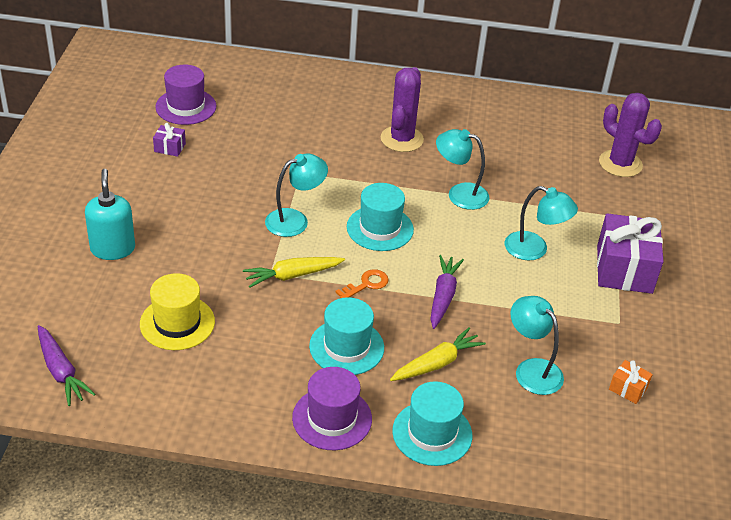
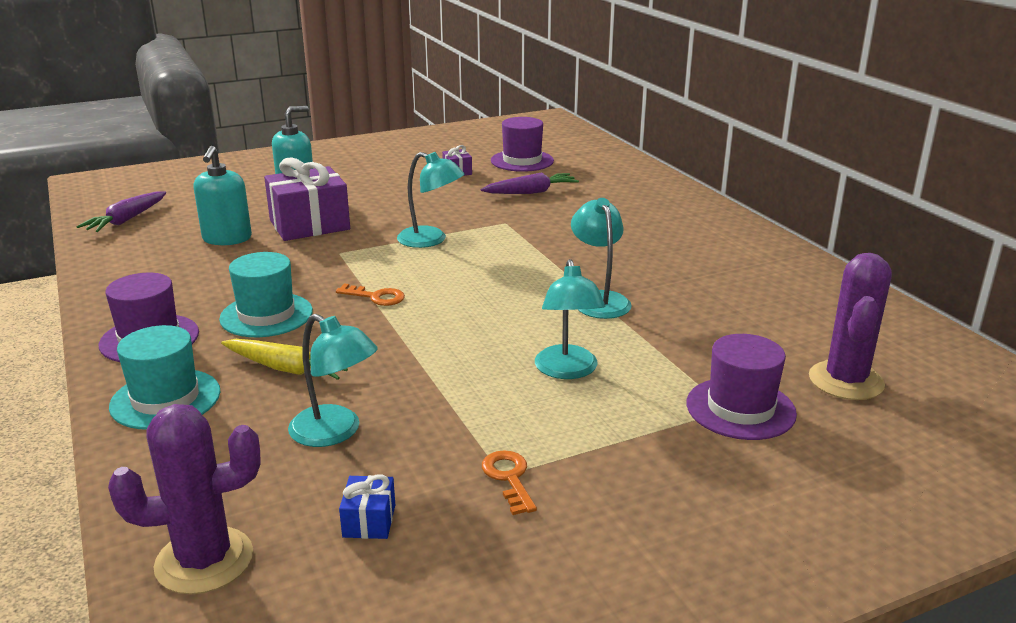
camera: 60 degrees right, 15 degrees down
(177, 323) = (227, 239): yellow hat -> turquoise soap dispenser
(292, 275) = (347, 262): yellow carrot -> none
(380, 228) = (475, 278): turquoise hat -> none
(402, 139) = (639, 247): purple cactus -> purple cactus (204, 560)
(443, 296) = (407, 340): purple carrot -> purple carrot (531, 192)
(532, 369) = (335, 432): turquoise lamp -> turquoise lamp turned 105 degrees clockwise
(619, 212) = (740, 408): none -> purple hat
(624, 269) = (624, 446): purple gift -> purple gift (309, 225)
(624, 322) = (509, 478): none -> orange key
(628, 388) = (369, 521): orange gift -> blue gift

